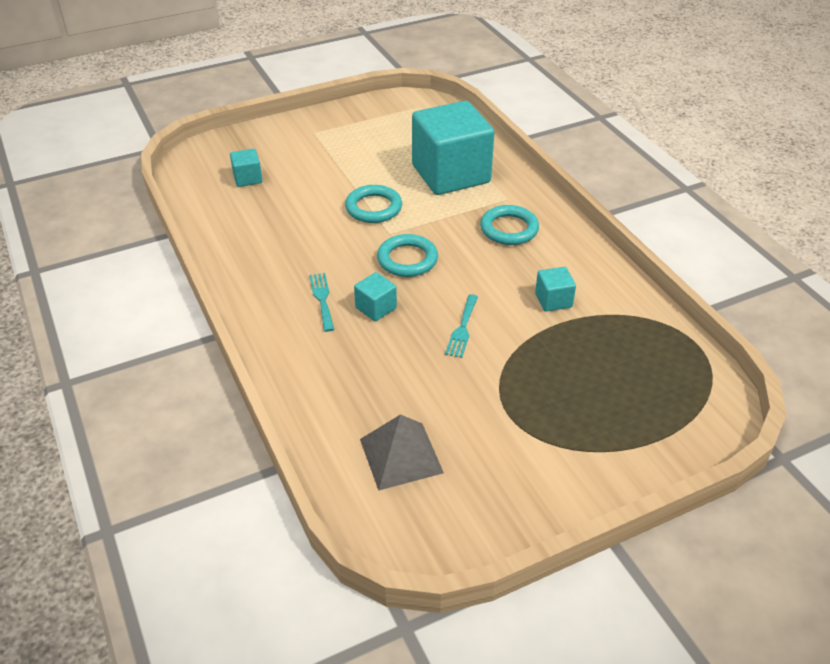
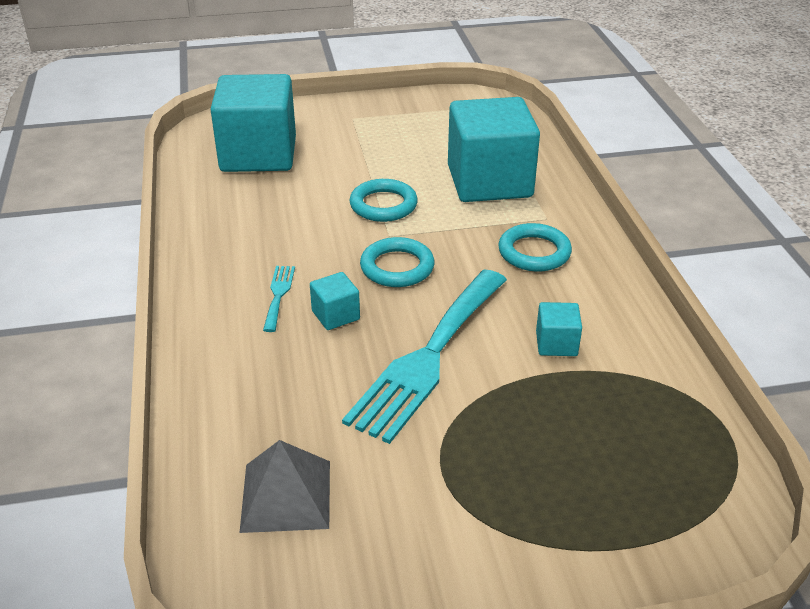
camera: 15 degrees right, 5 degrees down
(247, 178) = (258, 154): turquoise cube -> turquoise cube, size x2.40
(462, 329) = (428, 357): turquoise fork -> turquoise fork, size x2.39

